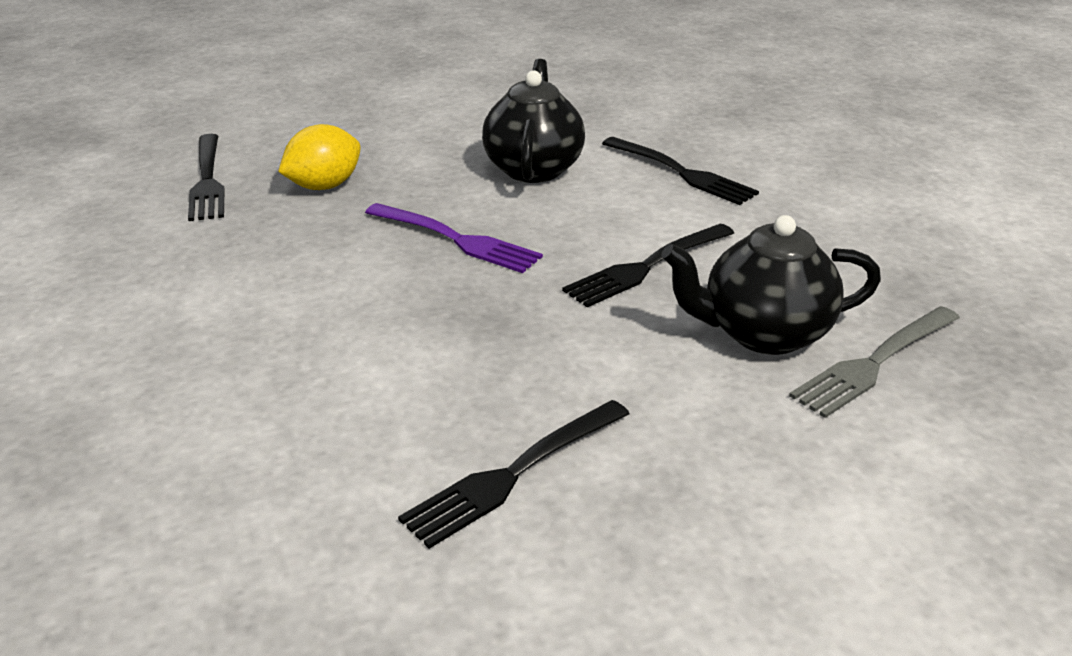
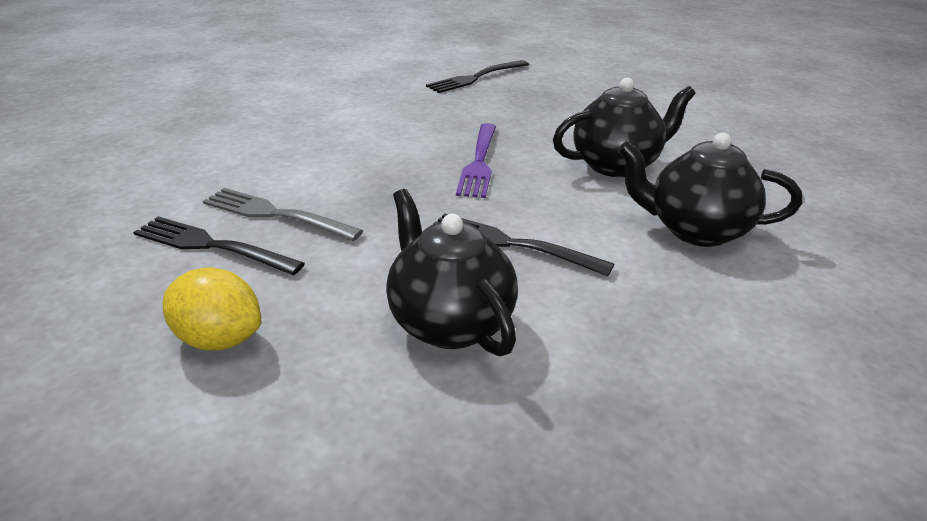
camera: 65 degrees right, 0 degrees up
(324, 186) = (505, 107): yellow lemon -> yellow lemon (219, 339)
(682, 173) = (696, 230): black fork -> black teapot
(874, 363) = (442, 401): grey fork -> grey fork (275, 214)

